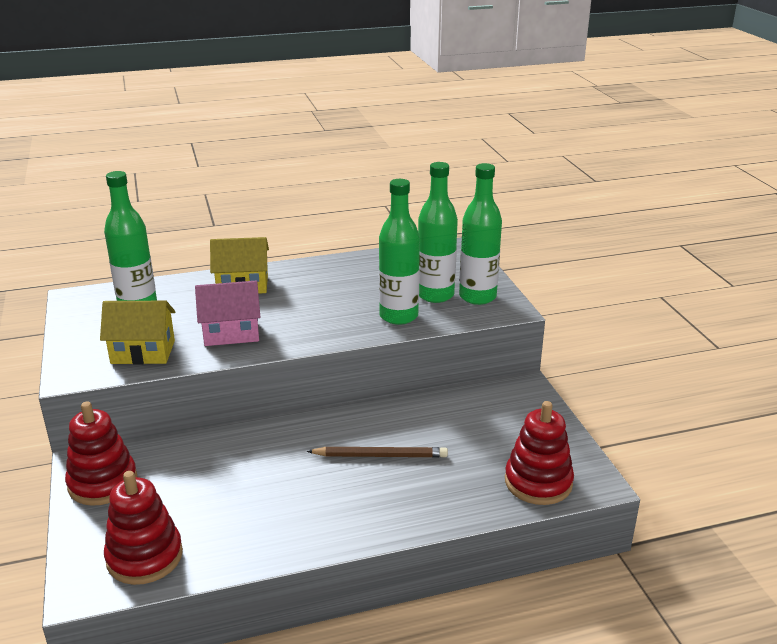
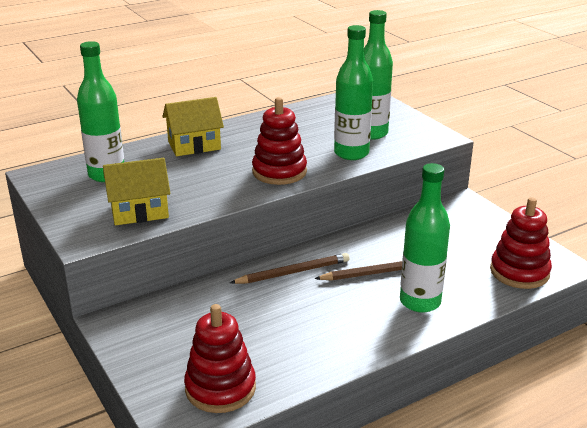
camera: 15 degrees left, 0 degrees up
(103, 483) = (140, 335): red stacking toy -> red stacking toy (279, 172)
(231, 333) = (212, 185): pink house -> none
(291, 440) = (293, 272): none -> brown pencil
(477, 297) = (407, 130): green bottle -> green bottle (420, 302)

